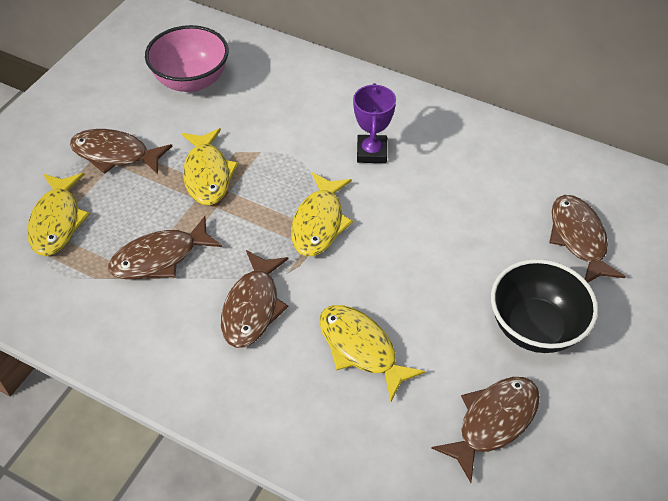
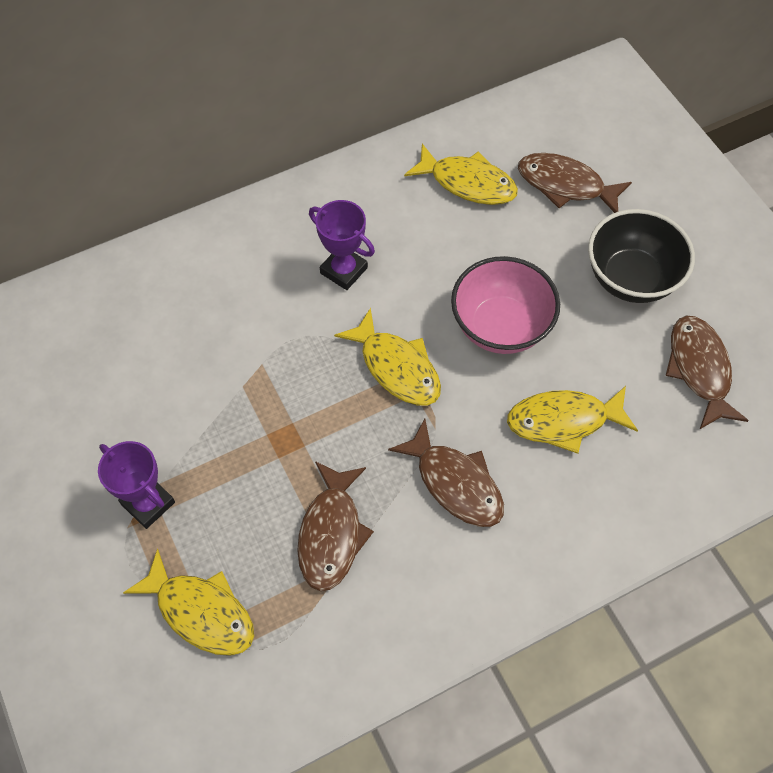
camera: 55 degrees left, 10 degrees up
(115, 154) = (148, 503): brown fish -> purple trophy
(191, 81) = (100, 369): pink bowl -> pink bowl (500, 326)
(207, 174) = (253, 429): yellow fish -> yellow fish (467, 183)

